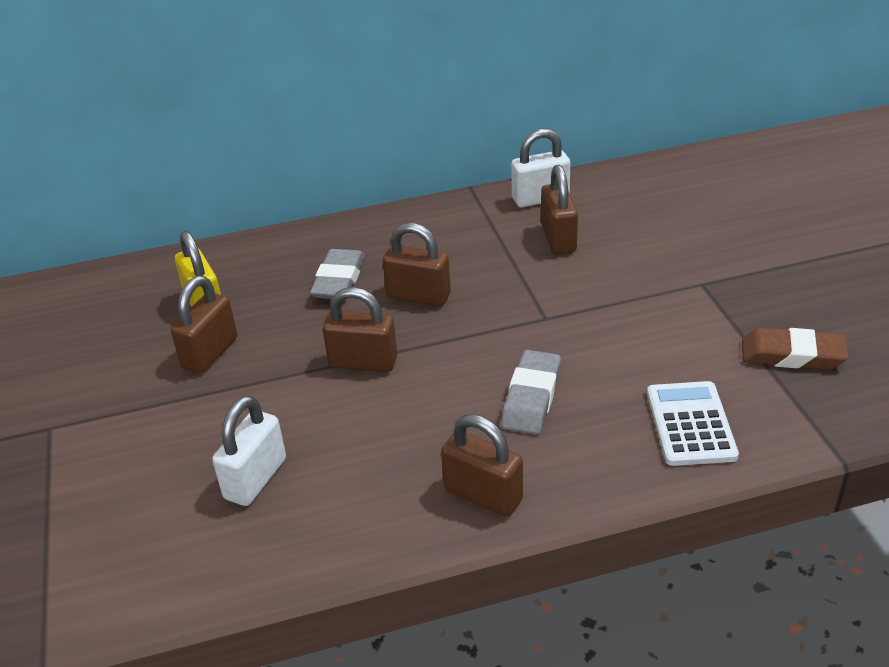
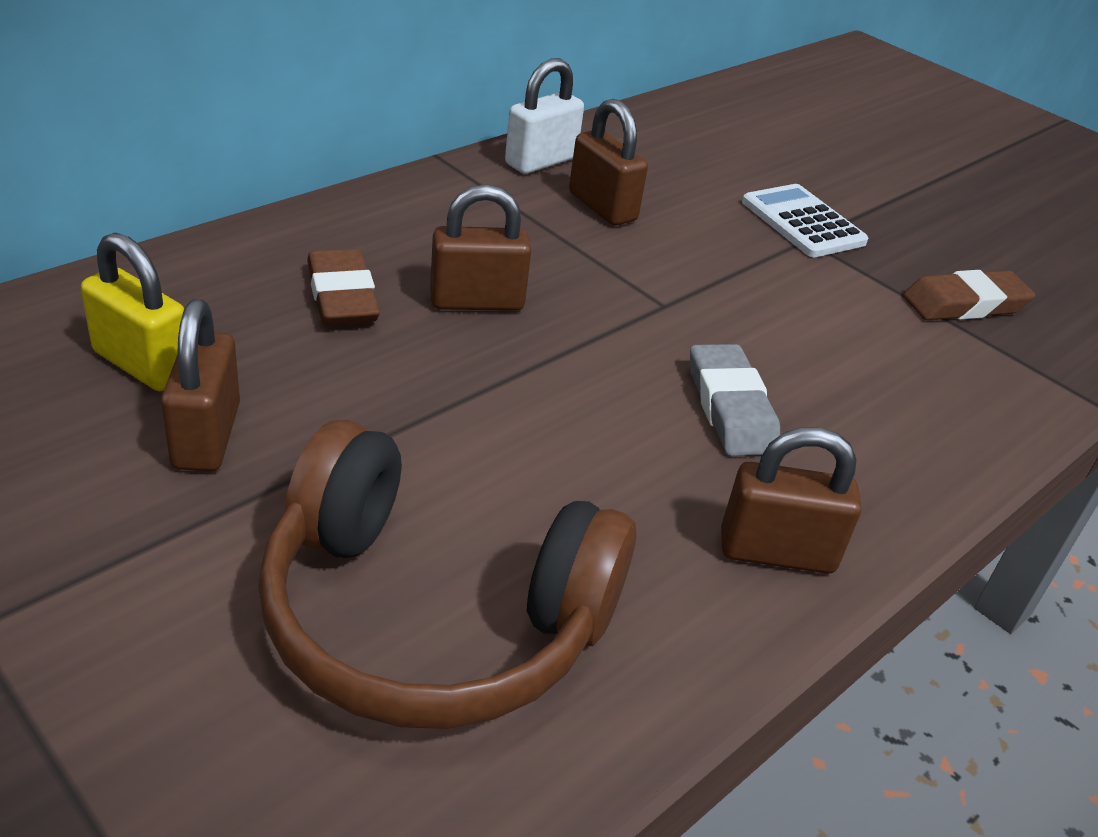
camera: 35 degrees left, 0 degrees up
(255, 479) = (432, 617): white padlock -> brown headphones
(339, 280) = (342, 296): grey eraser -> brown eraser
(363, 362) = (467, 405): brown padlock -> none
(690, 424) = (933, 402): white calculator -> white calculator (802, 222)

